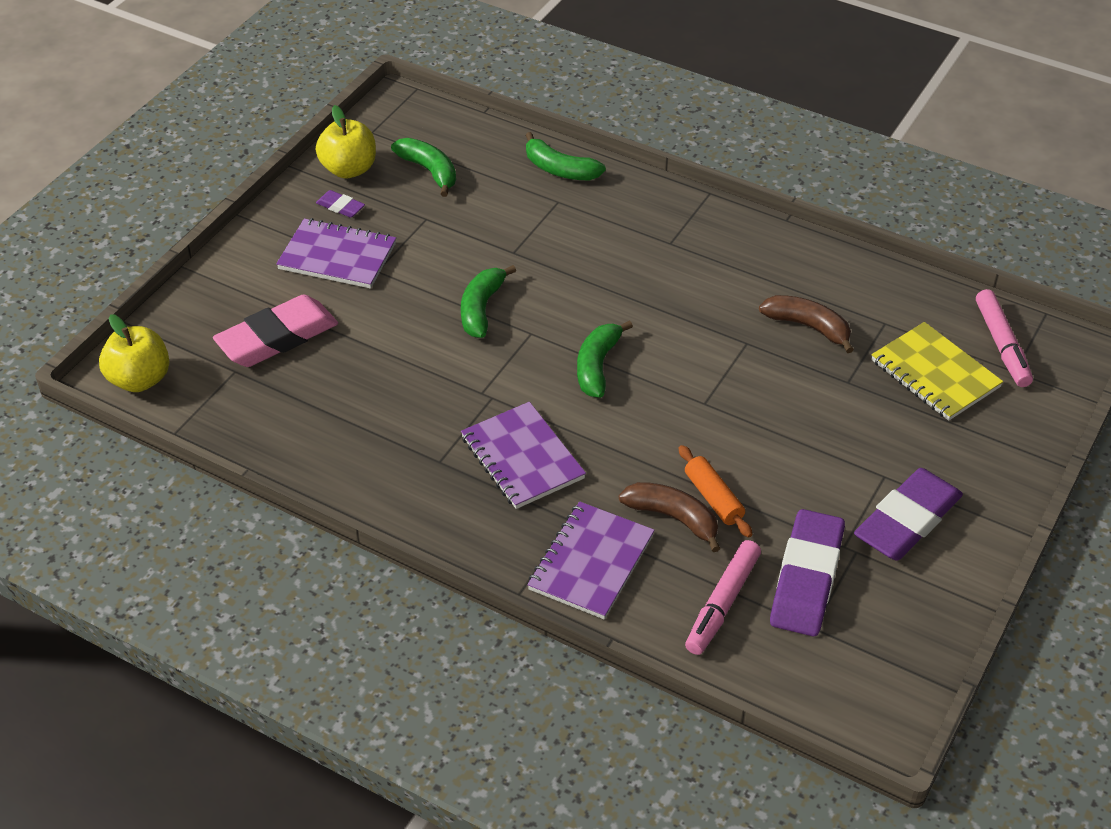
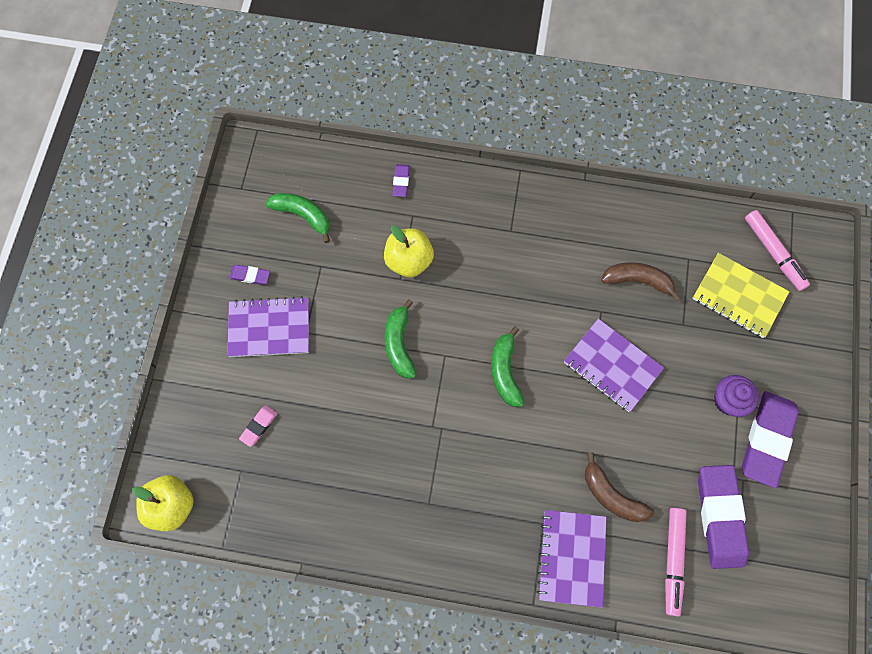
camera: 20 degrees left, 25 degrees up
(277, 338) = (259, 426): pink eraser -> pink eraser, size x0.45
(349, 169) = (240, 234): yellow apple -> yellow apple (409, 260)
(522, 458) = (486, 478): purple notebook -> purple notebook (612, 366)
(560, 169) = (401, 182): green banana -> purple eraser
(673, 518) = (611, 495): brown banana -> brown banana turned 150 degrees counterclockwise
(713, 498) = (632, 467): orange rolling pin -> none
(873, 469) = (728, 401): none -> purple cupcake

